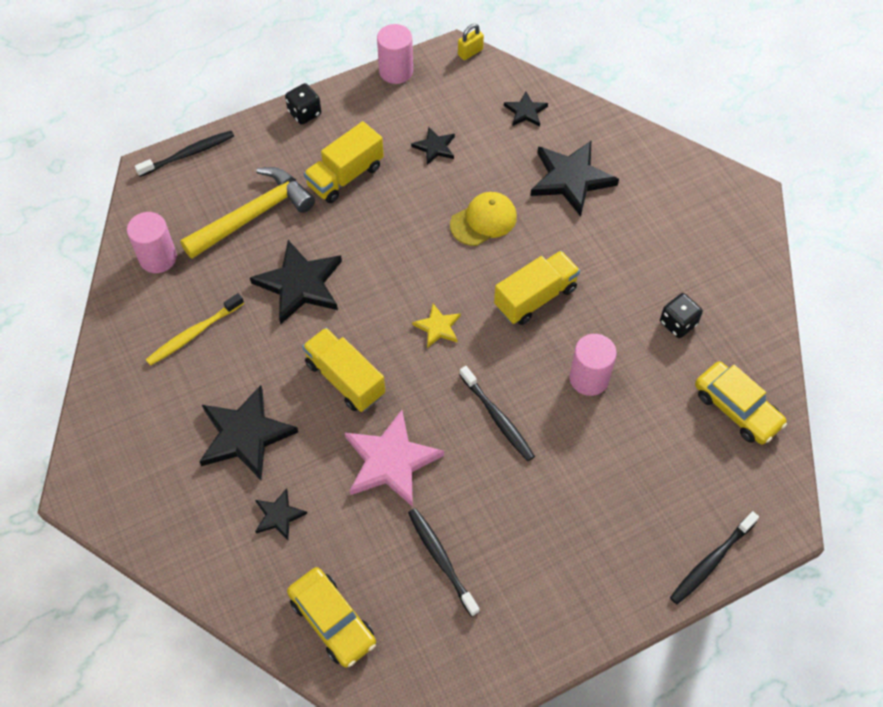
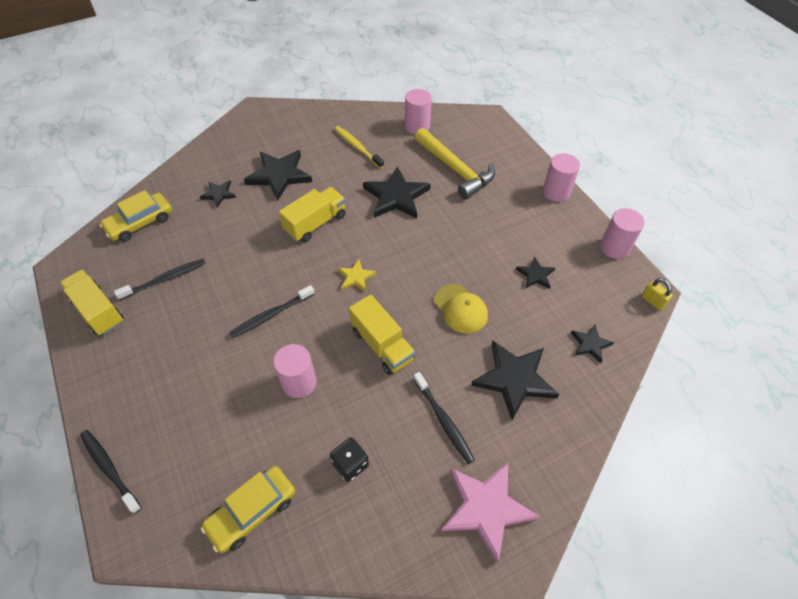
camera: 90 degrees right, 5 degrees down
(189, 154) = (506, 134): black toothbrush -> black toothbrush (444, 421)
(304, 113) = (556, 192): black dice -> pink cylinder
(345, 176) = (497, 218): yellow truck -> yellow truck (98, 311)
(390, 461) = (246, 250): pink star -> pink star (486, 508)

